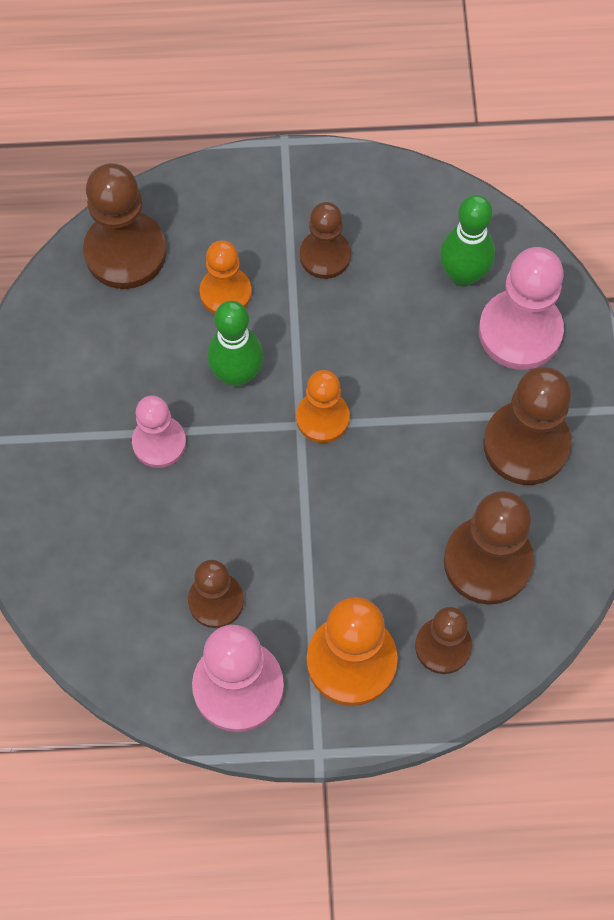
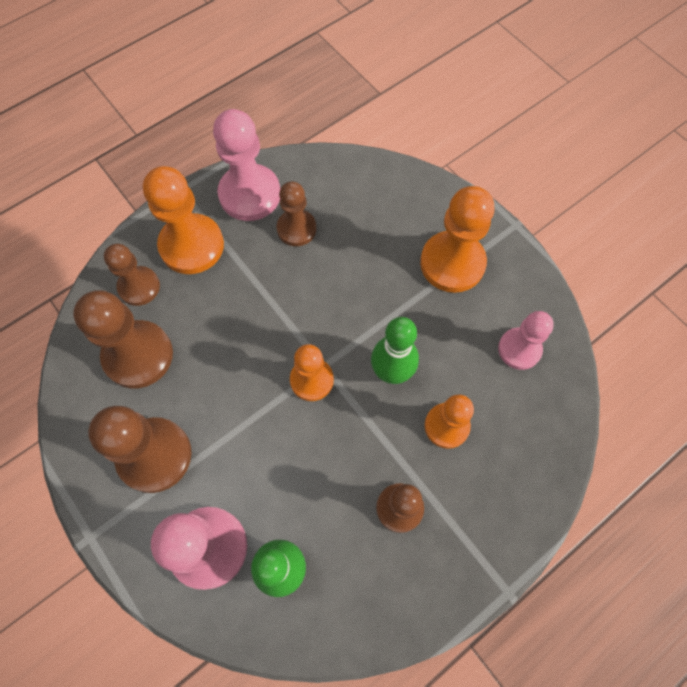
camera: 145 degrees right, 0 degrees up
(78, 444) = (452, 263): none -> orange pawn
(125, 252) = (540, 408): brown pawn -> none
(159, 443) = (404, 295): pink pawn -> pink pawn (519, 349)

